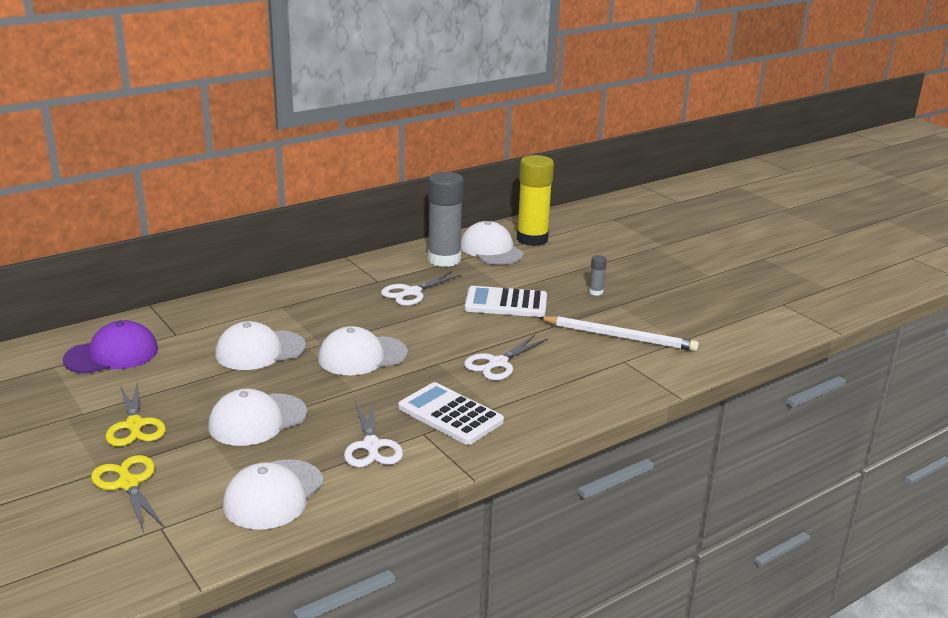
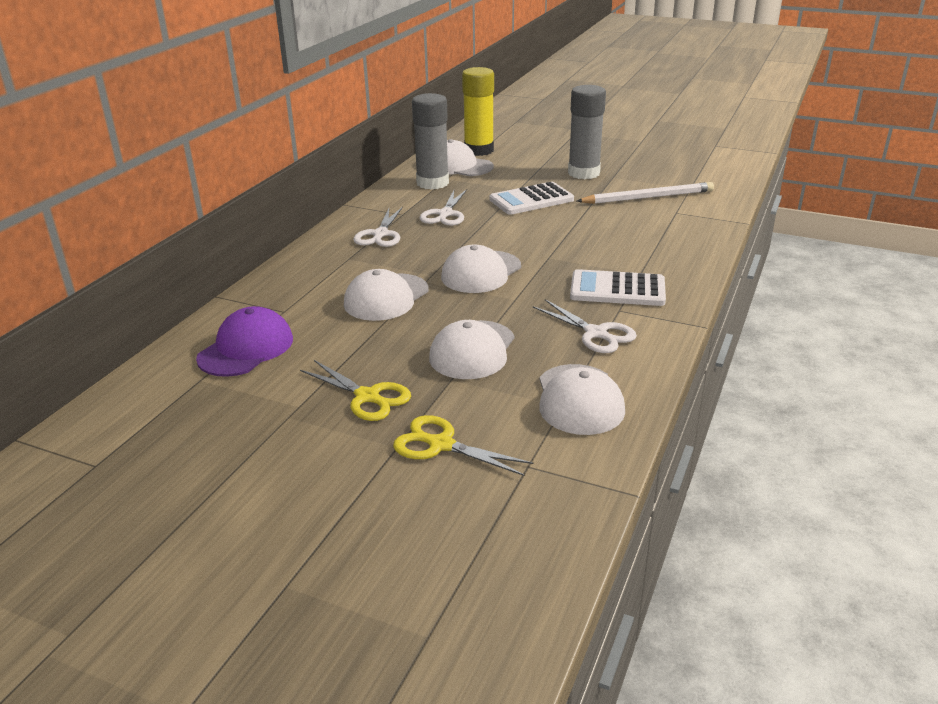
camera: 30 degrees left, 5 degrees up
(498, 363) = (593, 242): white scissors -> white scissors (380, 234)
(596, 292) = (583, 173): grey glue stick -> grey glue stick, size x2.43

